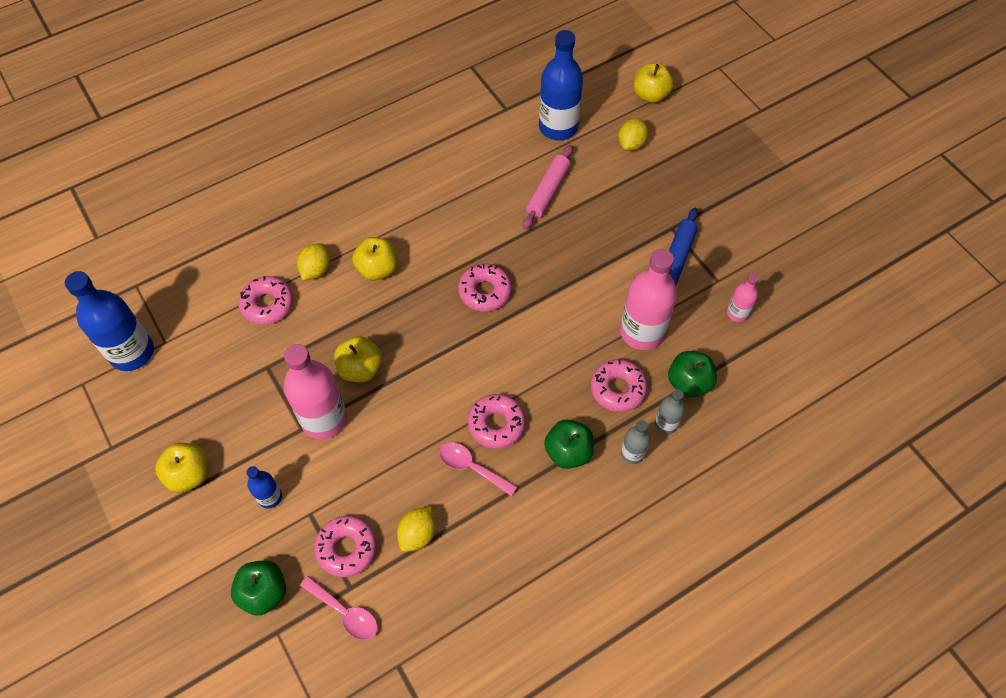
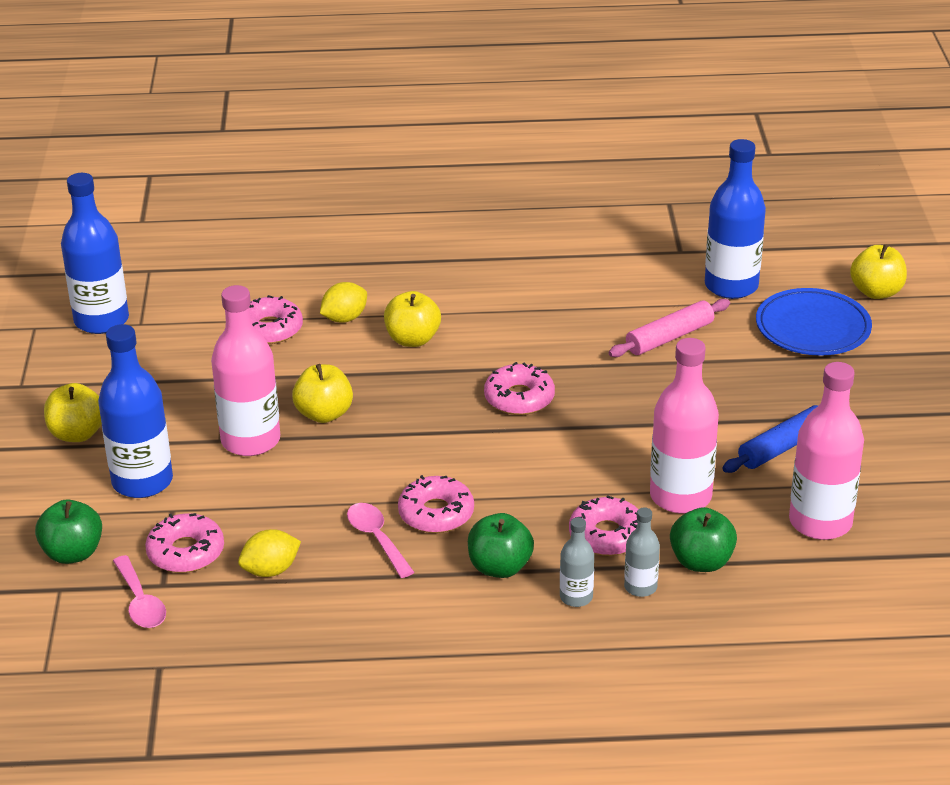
camera: 30 degrees right, 25 degrees down
(270, 497) = (142, 481): blue bottle -> blue bottle, size x1.98
(631, 144) = (812, 328): yellow lemon -> blue plate
(737, 313) = (820, 522): pink bottle -> pink bottle, size x1.98

